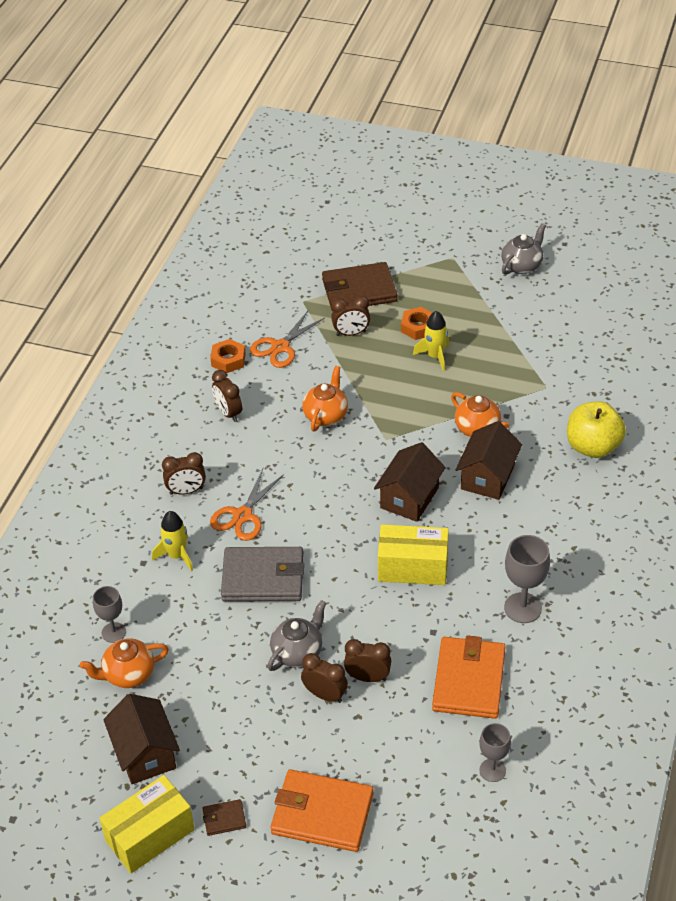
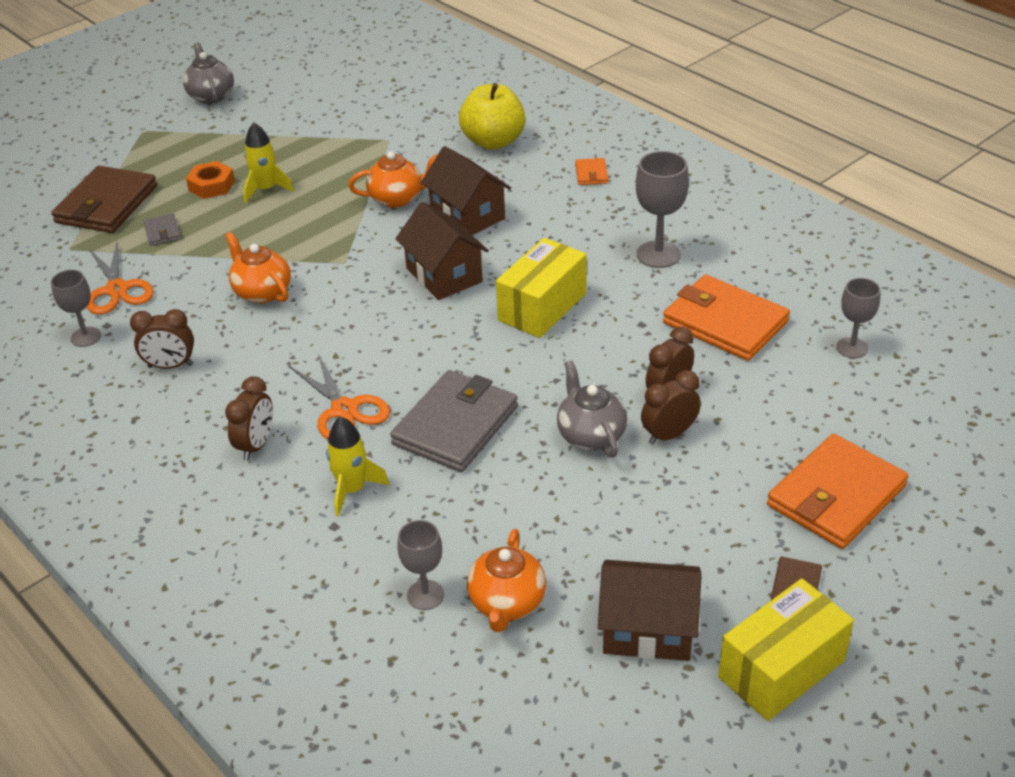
camera: 60 degrees left, 5 degrees down
(150, 835) = (781, 669): yellow box -> yellow box turned 60 degrees clockwise
(228, 360) = (86, 337): orange nut -> grey goblet
(351, 333) = (162, 232): brown clock -> grey wallet
(596, 524) = (591, 174): none -> orange wallet

